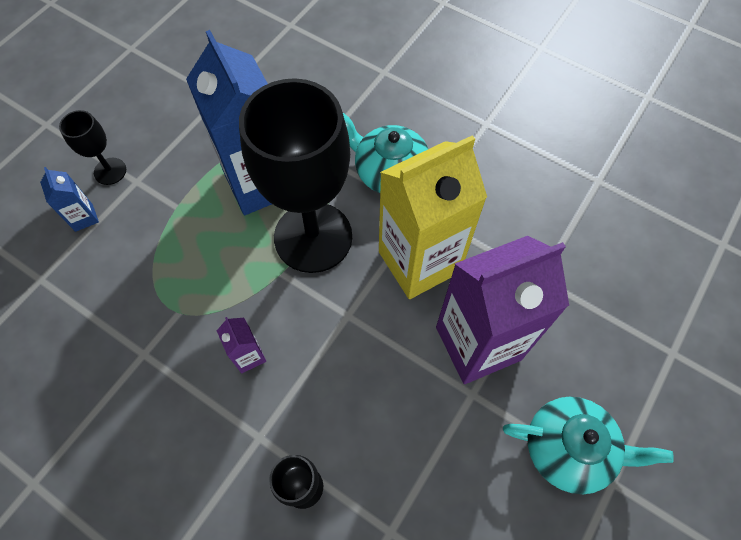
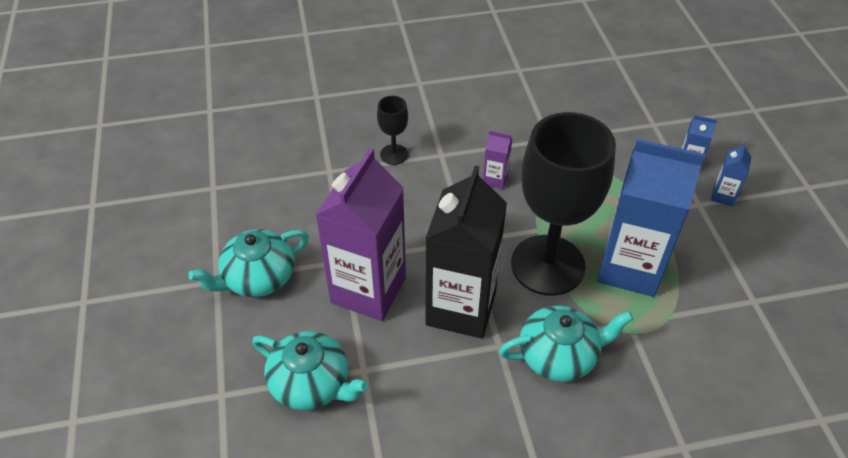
camera: 135 degrees right, 15 degrees down
(110, 171) = (723, 196): black goblet -> blue carton
(419, 262) = (461, 308): yellow carton -> black carton
(591, 301) = (311, 383): none -> turquoise teapot

